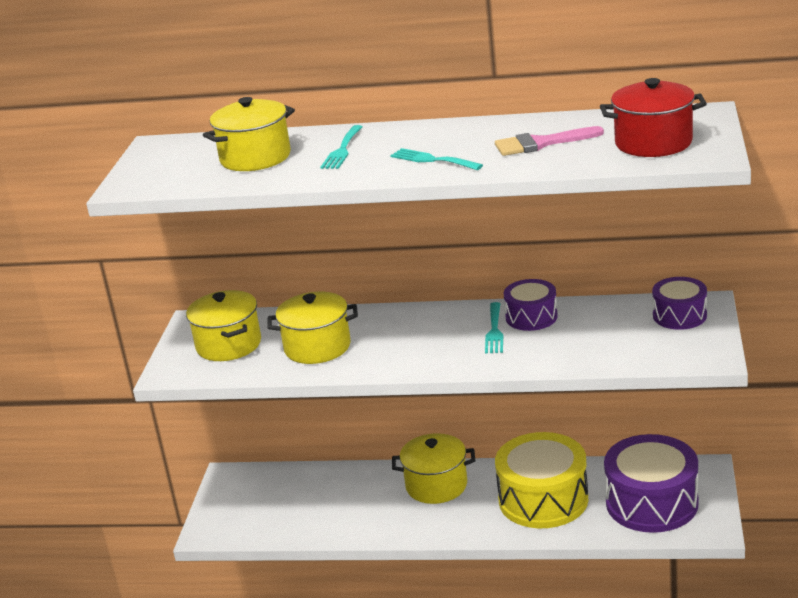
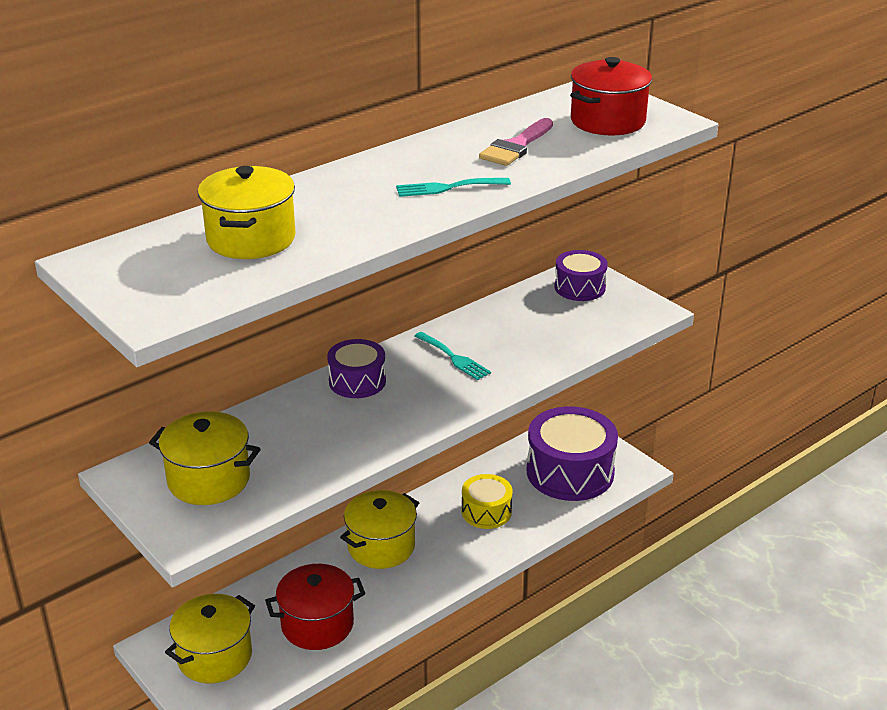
camera: 50 degrees left, 5 degrees up
(317, 347) = (310, 441): yellow pot -> yellow pot (215, 656)
(330, 514) = (317, 624): none -> red pot
(342, 150) = (334, 204): turquoise fork -> none
(531, 317) = (466, 333): purple drum -> purple drum (357, 381)
(543, 499) = (486, 512): yellow drum -> yellow drum, size x0.55

